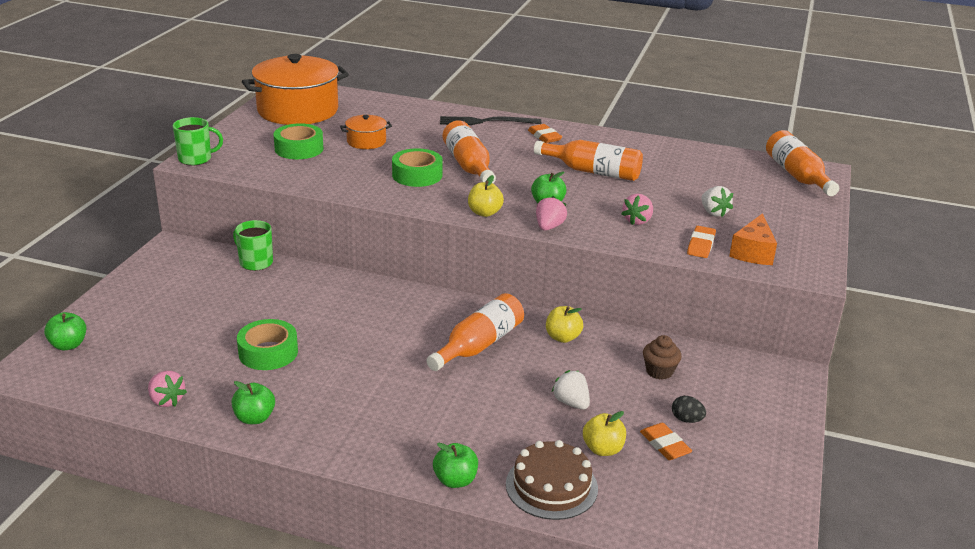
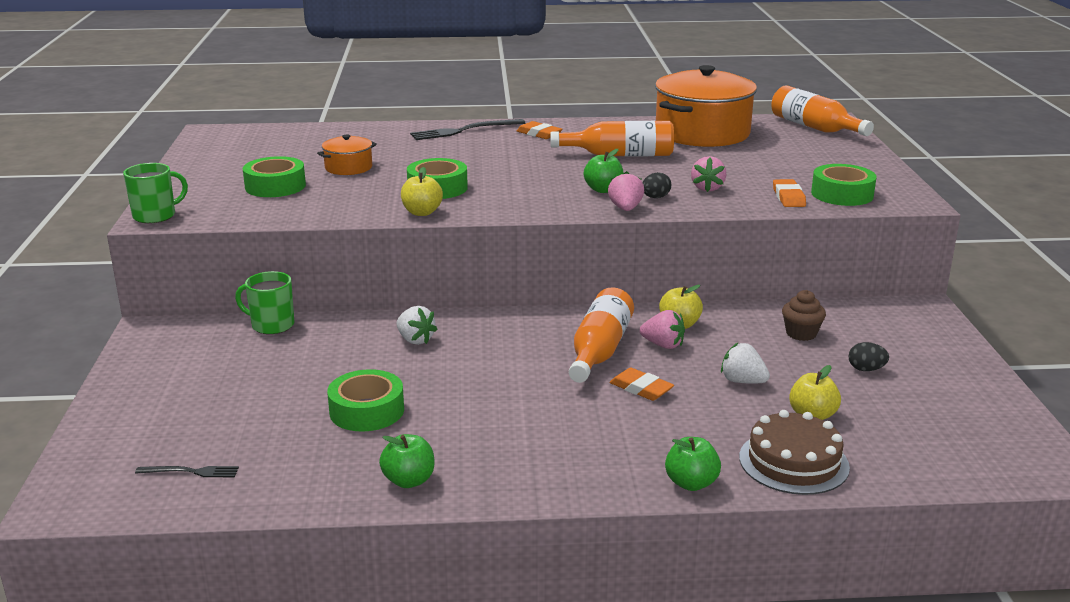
camera: 20 degrees left, 5 degrees down
(68, 345) = (98, 461): green apple -> none
(119, 370) = (191, 472): none -> black fork
(166, 400) = (282, 489): pink strawberry -> pink strawberry (663, 345)
(298, 110) = (238, 152): orange pot -> orange pot (702, 133)
(468, 166) = (485, 171): orange bottle -> none
(484, 213) = (546, 208): yellow apple -> yellow apple (422, 212)
(584, 221) = (655, 197): none -> black egg
(665, 445) = (867, 396): orange eraser -> orange eraser (641, 388)
(713, 212) = (771, 169): white strawberry -> white strawberry (415, 340)
(753, 252) = (842, 194): orange cheese -> green tape

